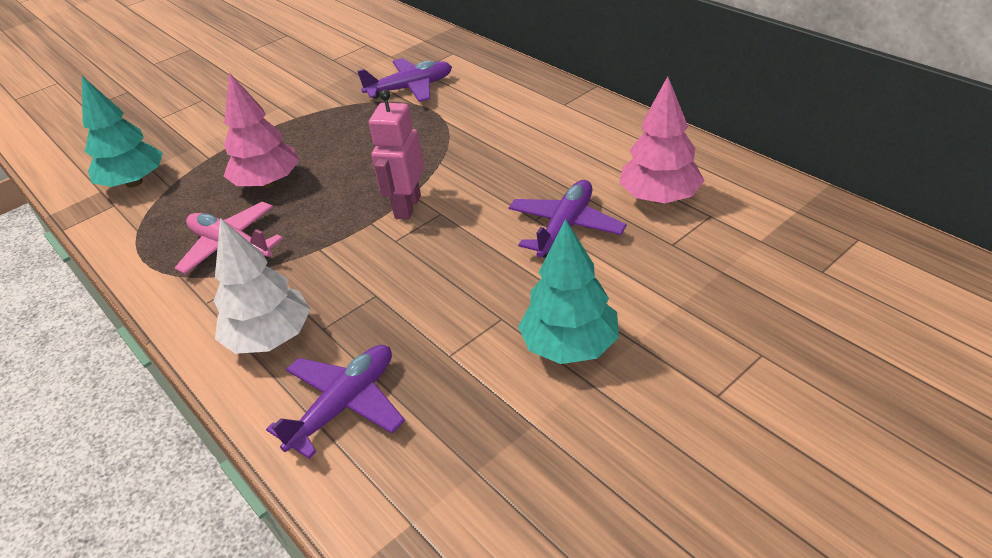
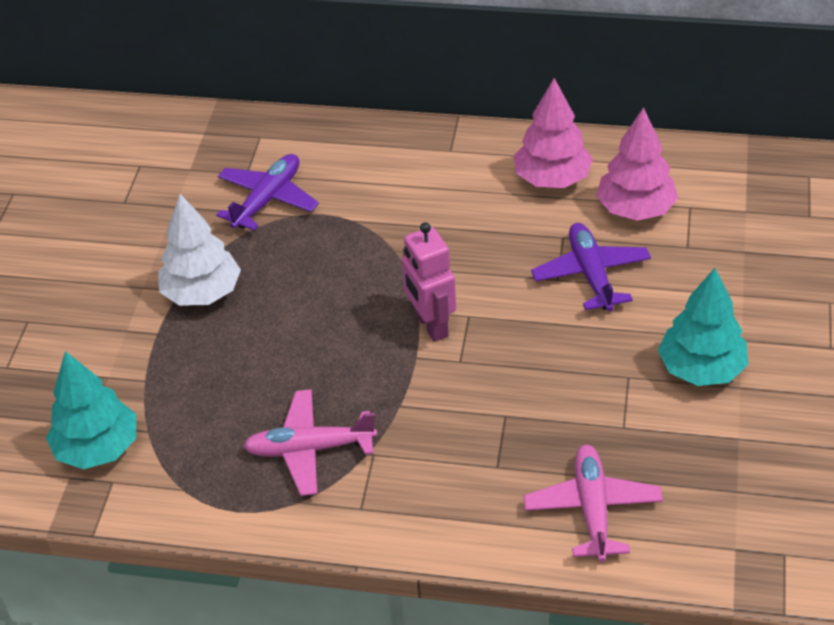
camera: 40 degrees left, 5 degrees up
(267, 183) = (256, 372): pink tree -> pink tree (552, 179)
(270, 338) = (463, 499): white tree -> white tree (202, 293)
(344, 405) = (592, 509): purple plane -> pink plane

